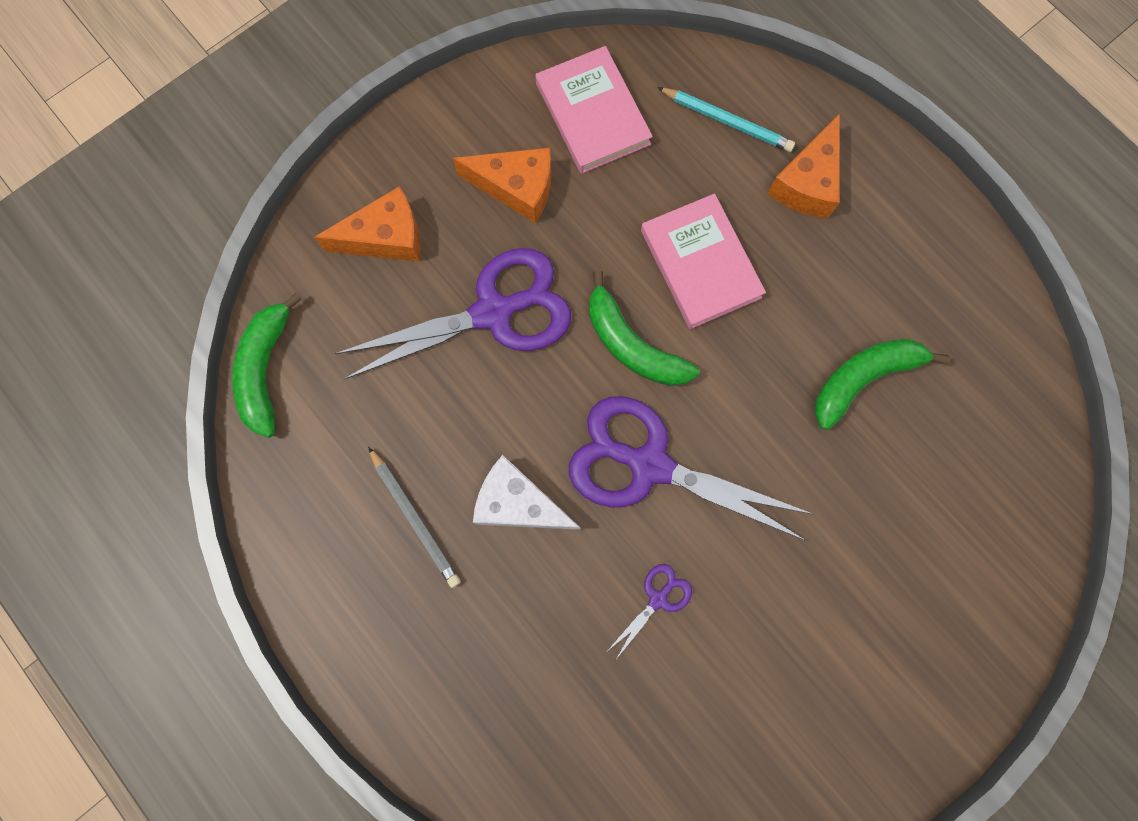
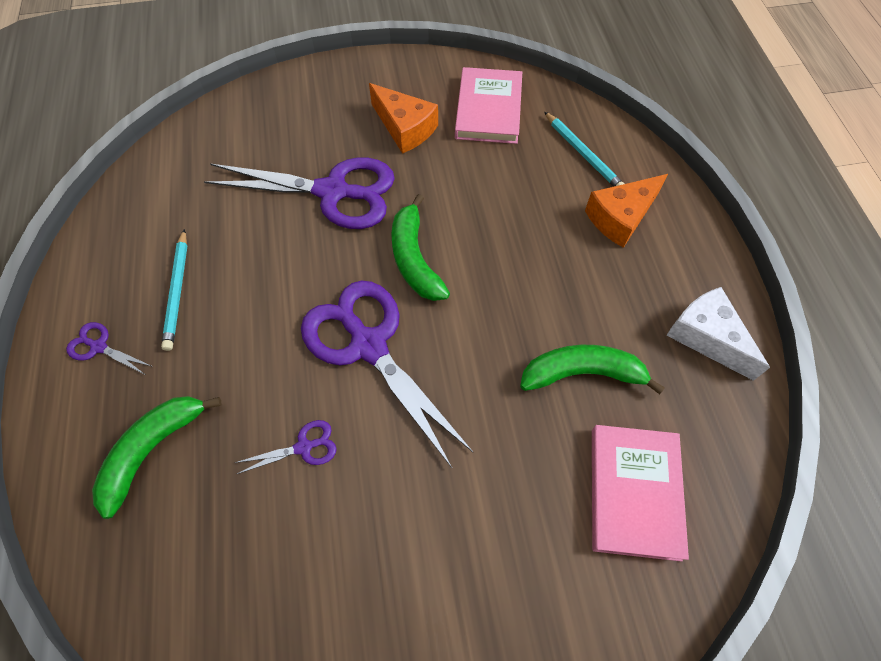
camera: 30 degrees right, 15 degrees down
(266, 369) = (163, 155): green banana -> green banana (152, 450)
(382, 622) = (99, 347): none -> purple scissors
(386, 237) = (298, 117): orange cheese -> none
(415, 518) = (177, 291): grey pencil -> turquoise pencil
(518, 503) = (254, 320): white cheese -> white cheese (707, 337)
(700, 264) = (502, 231): pink book -> pink book (634, 492)

